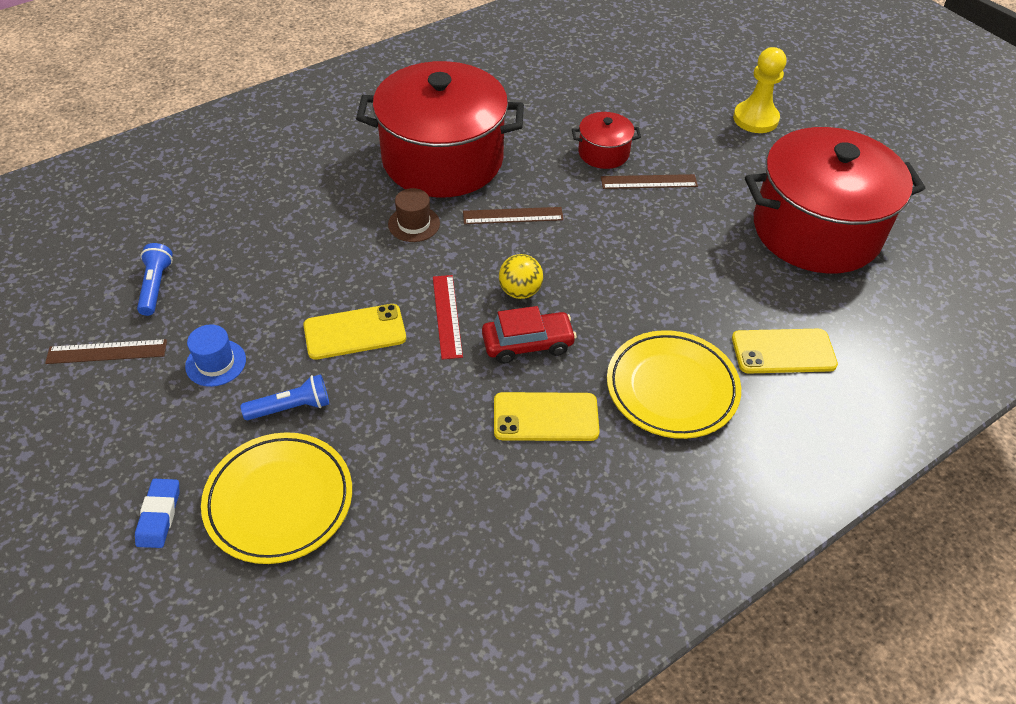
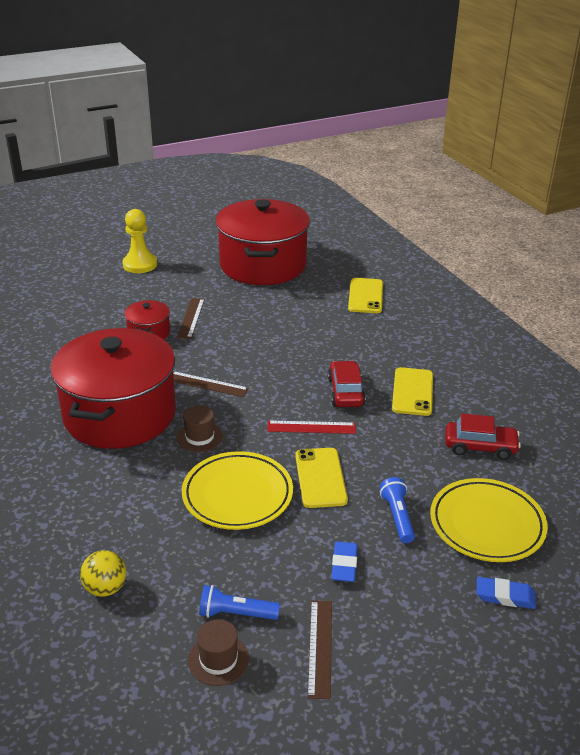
camera: 80 degrees left, 15 degrees down
(103, 281) = (218, 659): none -> brown hat
(216, 363) = (344, 565): blue hat -> blue eraser
(434, 498) = (480, 447): none -> red car
(513, 216) = (207, 384): brown ruler -> brown ruler turned 75 degrees counterclockwise
(520, 291) = (292, 390): yellow ball -> yellow ball (105, 588)
(672, 388) = (391, 339): yellow plate -> yellow plate (237, 495)

